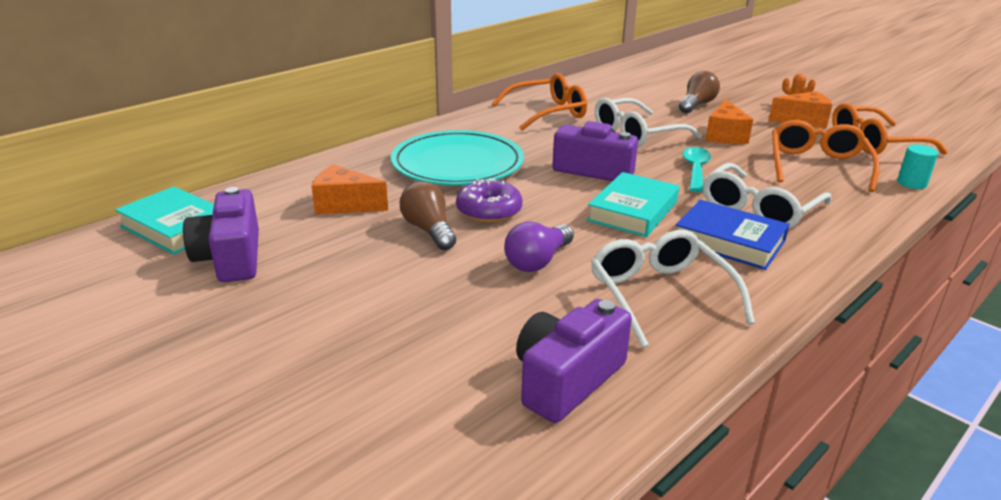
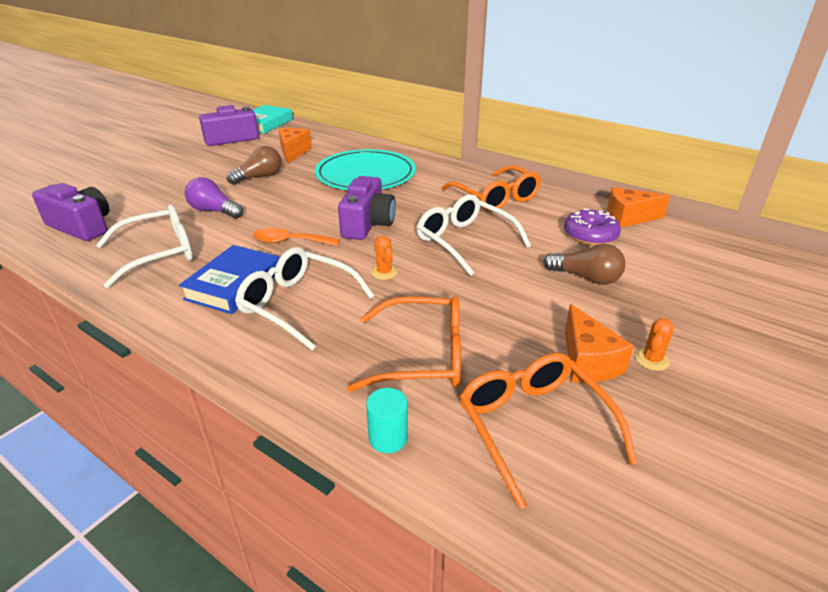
camera: 80 degrees right, 5 degrees up
(489, 211) = (287, 191): purple donut -> purple donut (590, 235)
(633, 211) = (290, 242): turquoise book -> orange spoon
(695, 170) = (384, 272): turquoise spoon -> orange cactus
(725, 135) = (490, 293): orange cheese -> orange cheese (628, 218)

